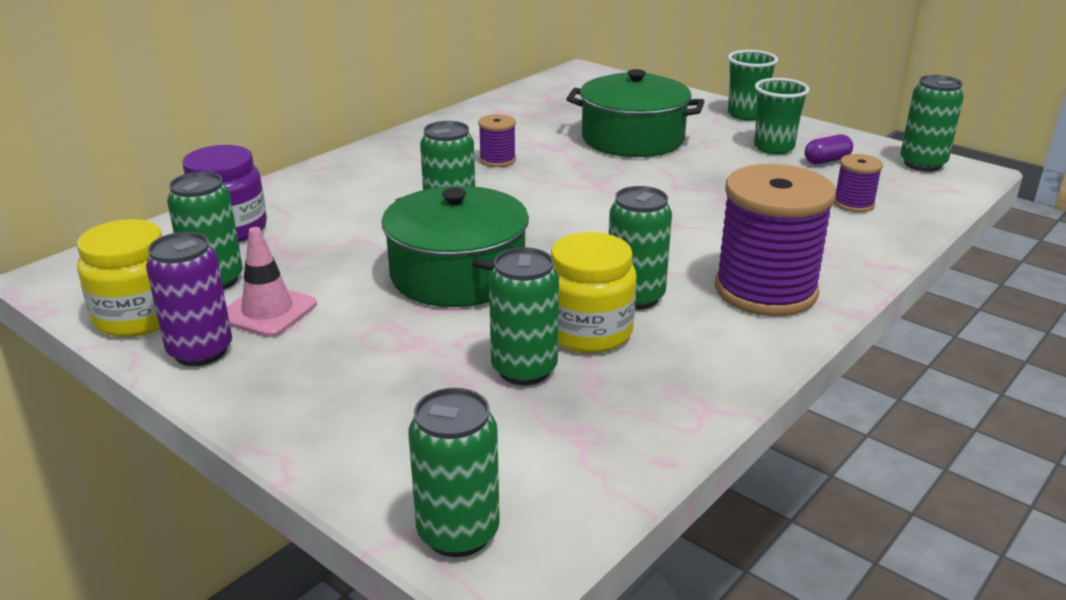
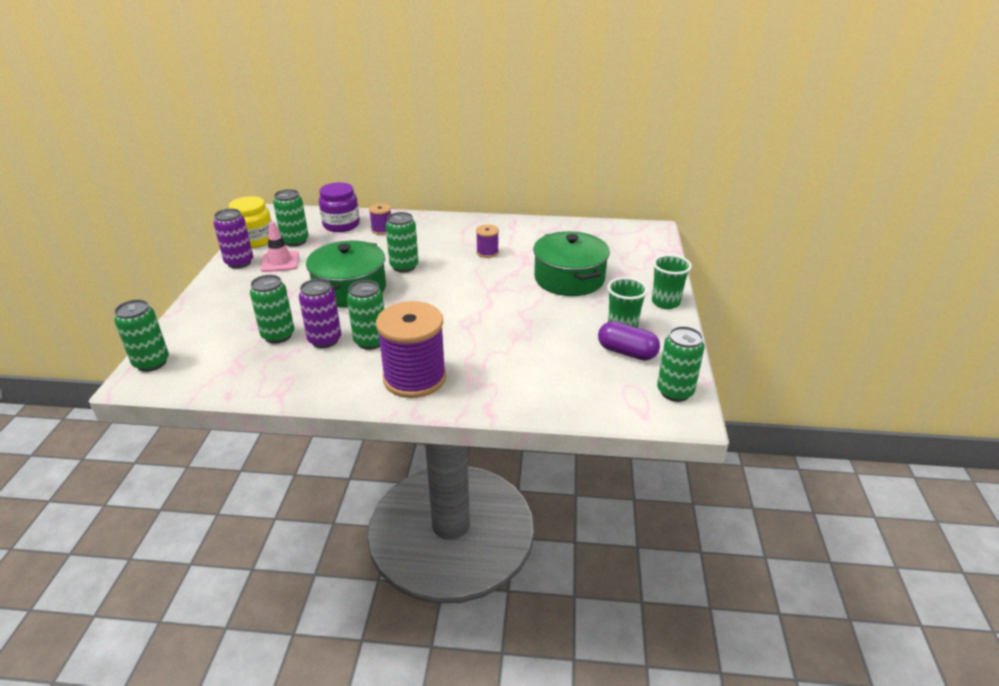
camera: 55 degrees right, 5 degrees up
(588, 332) = (325, 340): yellow jar -> purple can
(826, 161) = (627, 352): purple capsule -> purple capsule, size x1.54
(853, 204) = (568, 379): purple spool -> purple spool (382, 230)

